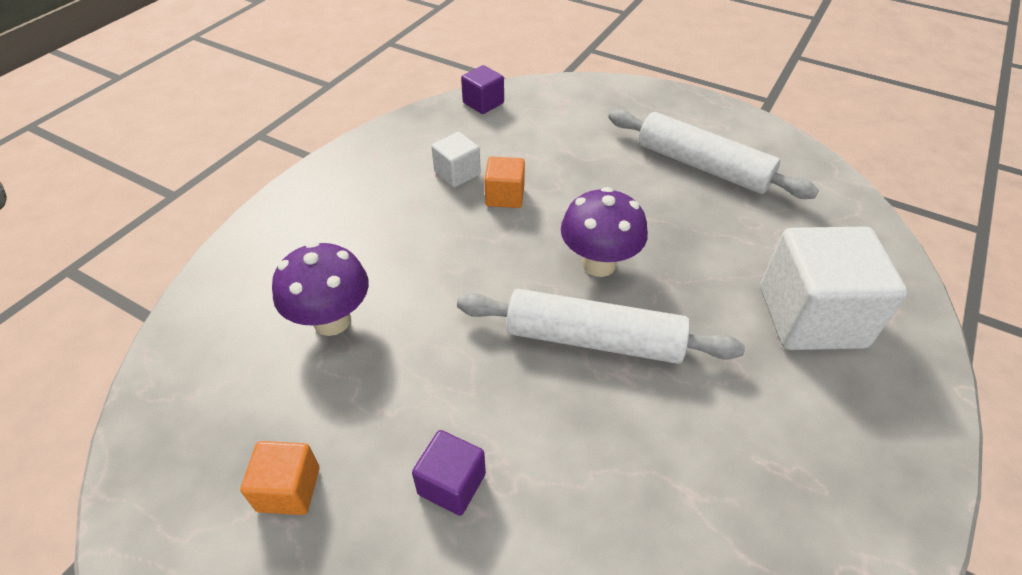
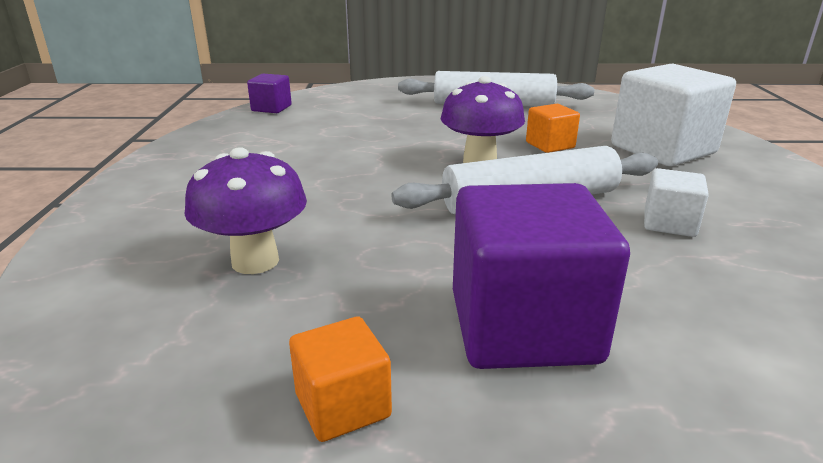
camera: 30 degrees left, 20 degrees down
(452, 484) = (523, 327): purple cube -> purple cube, size x2.02
(457, 173) = (290, 146): white cube -> white cube (669, 223)
(505, 196) = (352, 148): orange cube -> orange cube (550, 145)

